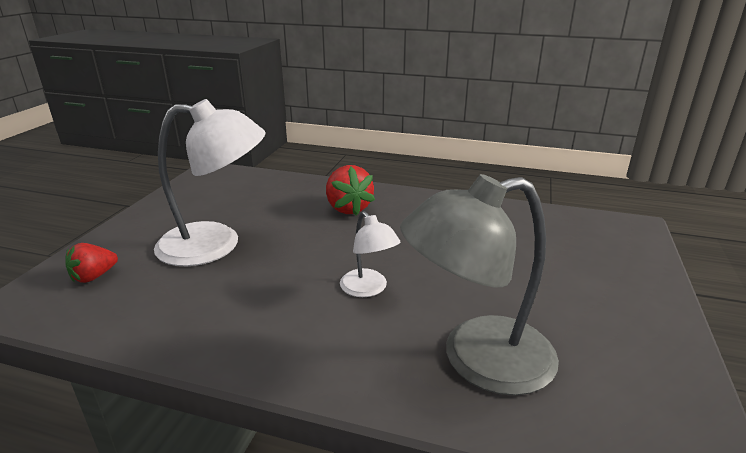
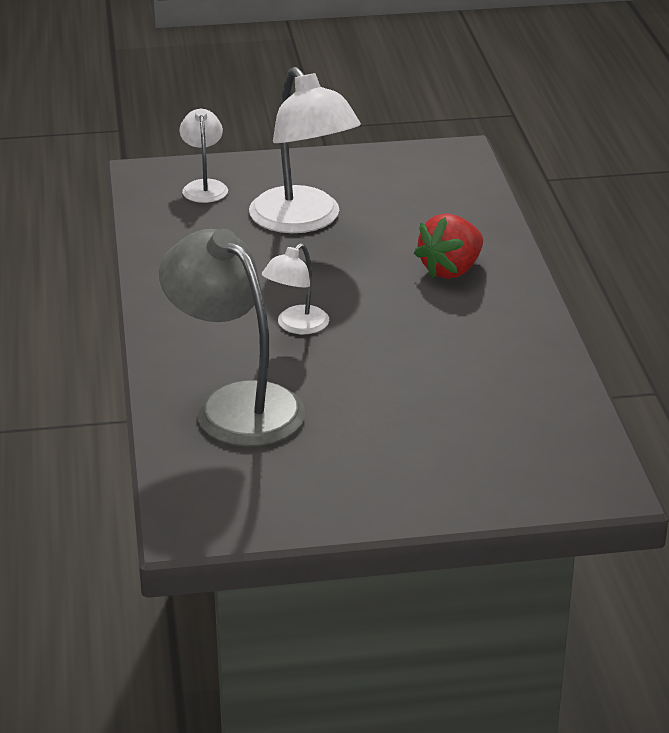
camera: 65 degrees right, 5 degrees up
(94, 276) = (204, 187): red strawberry -> white lamp

